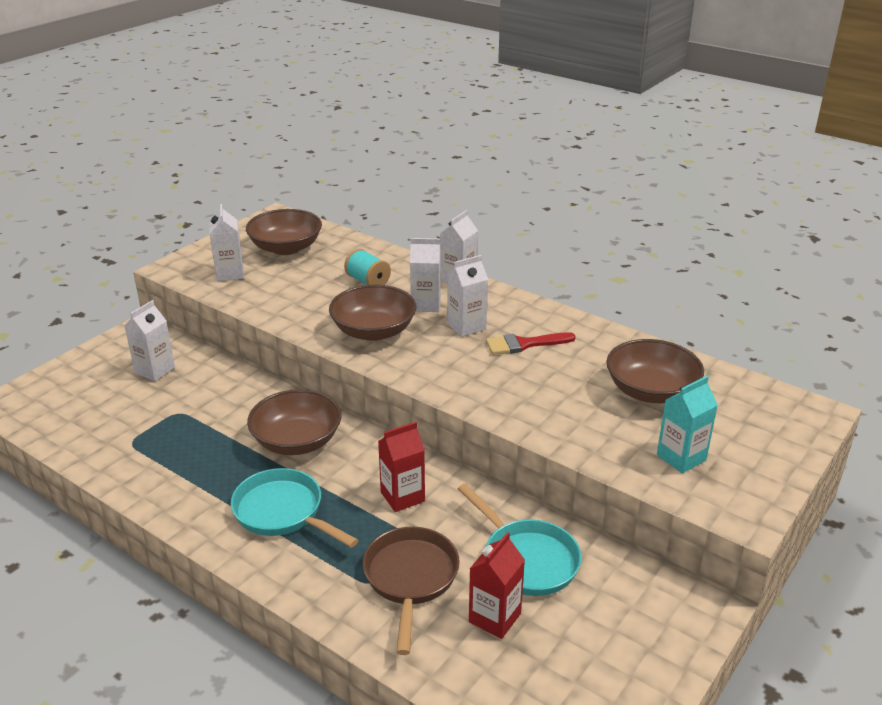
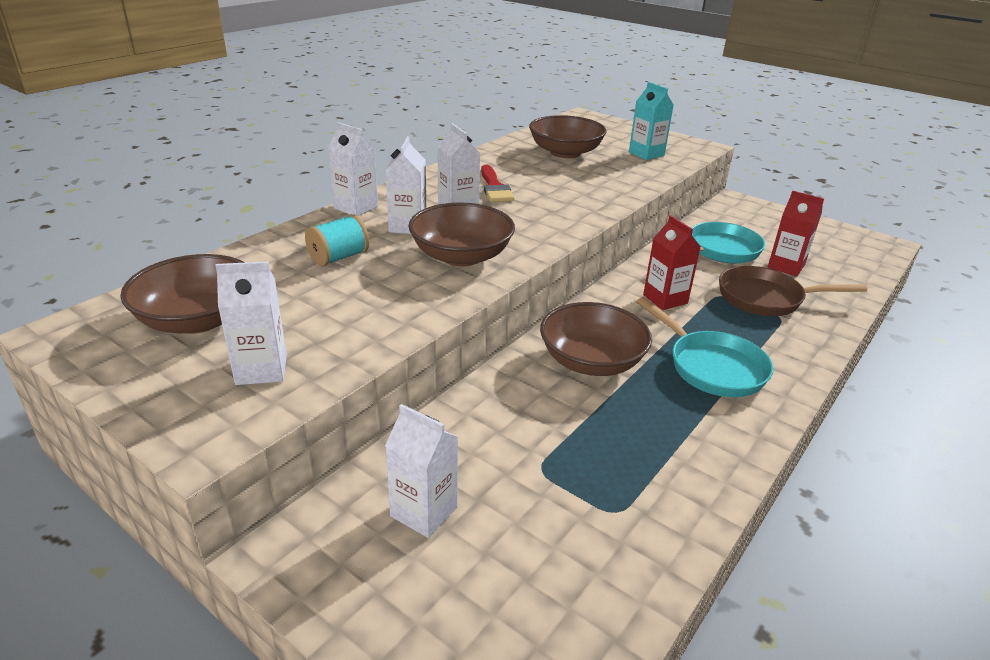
camera: 90 degrees left, 0 degrees up
(283, 512) = (712, 367): turquoise pan -> turquoise pan turned 75 degrees counterclockwise

